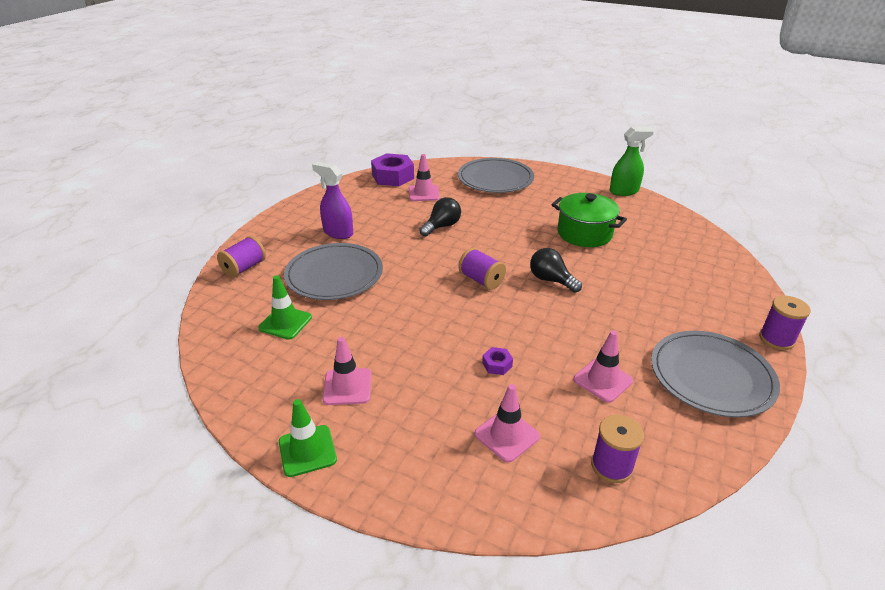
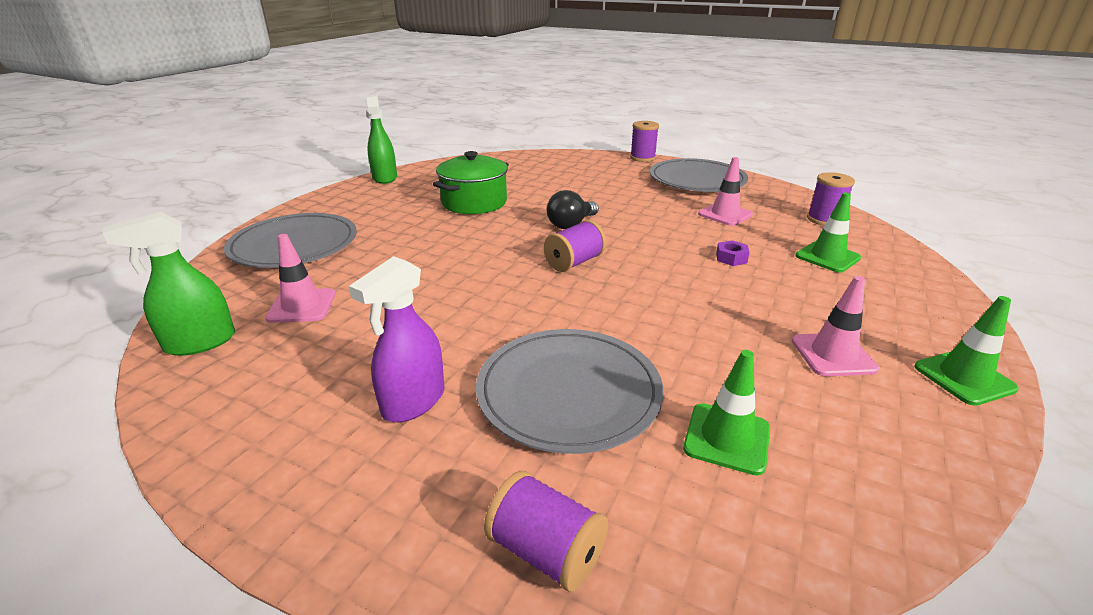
camera: 90 degrees left, 5 degrees down
(393, 176) = (200, 343): purple nut -> green spray bottle
(442, 226) = (428, 289): black light bulb -> none
(507, 435) = (827, 257): pink traffic cone -> green traffic cone

